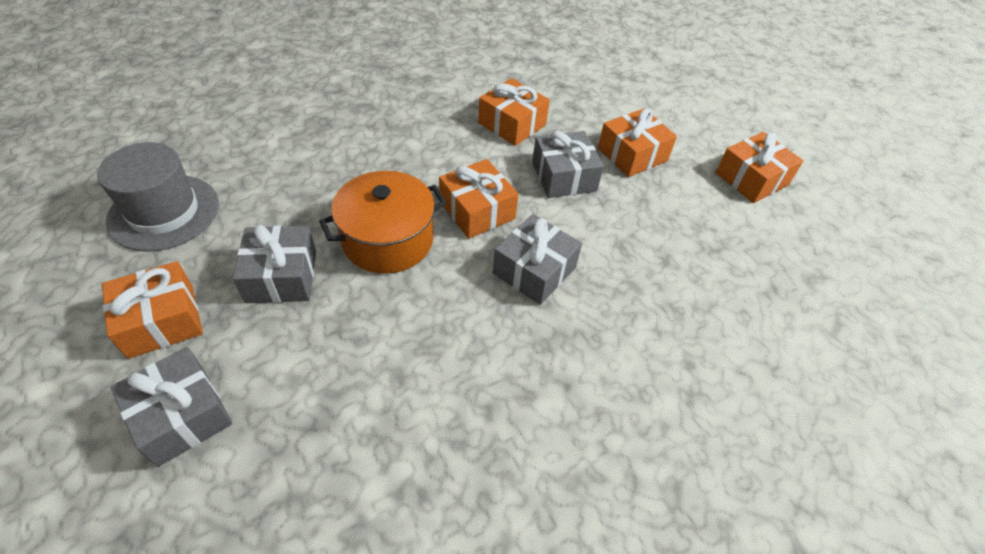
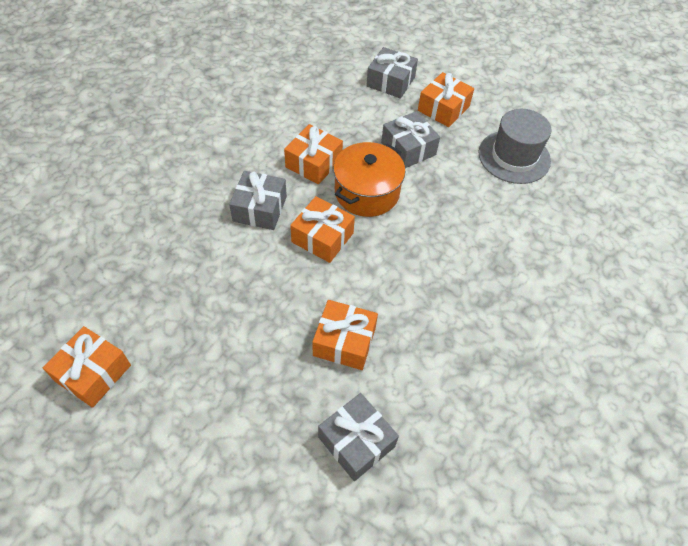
camera: 155 degrees right, 5 degrees up
(564, 176) = (270, 298): grey gift -> grey gift (356, 442)
(632, 154) = (216, 353): orange gift -> orange gift (313, 163)

